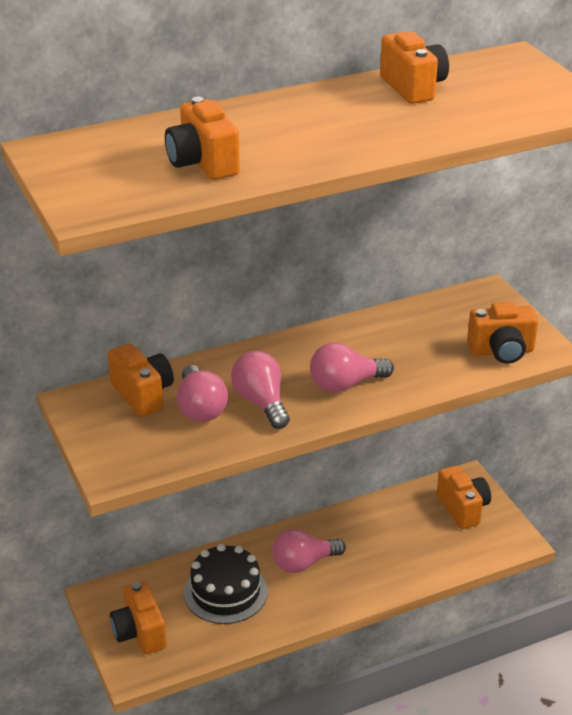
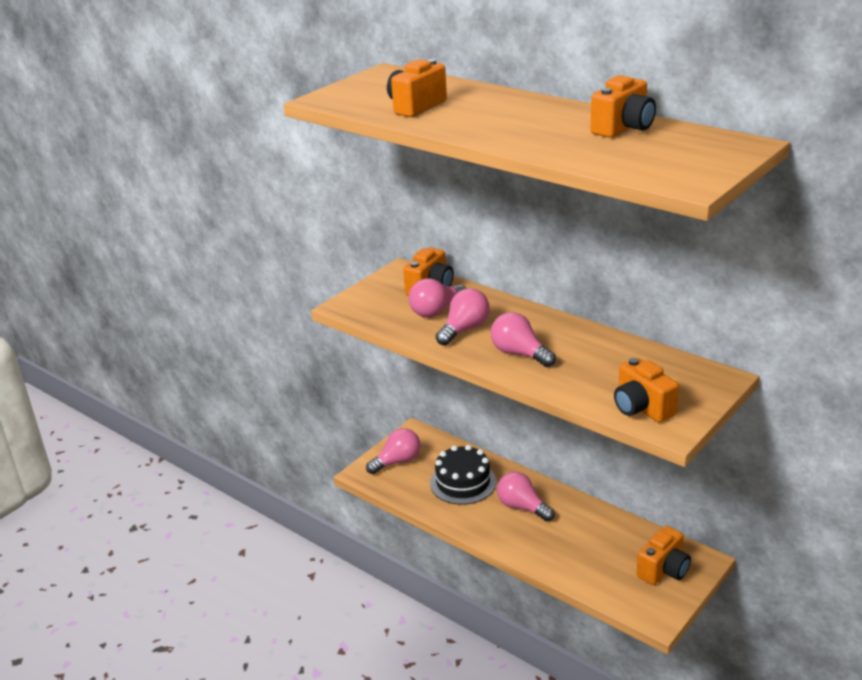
camera: 65 degrees right, 5 degrees down
(139, 633) = (397, 461): orange camera -> pink light bulb

